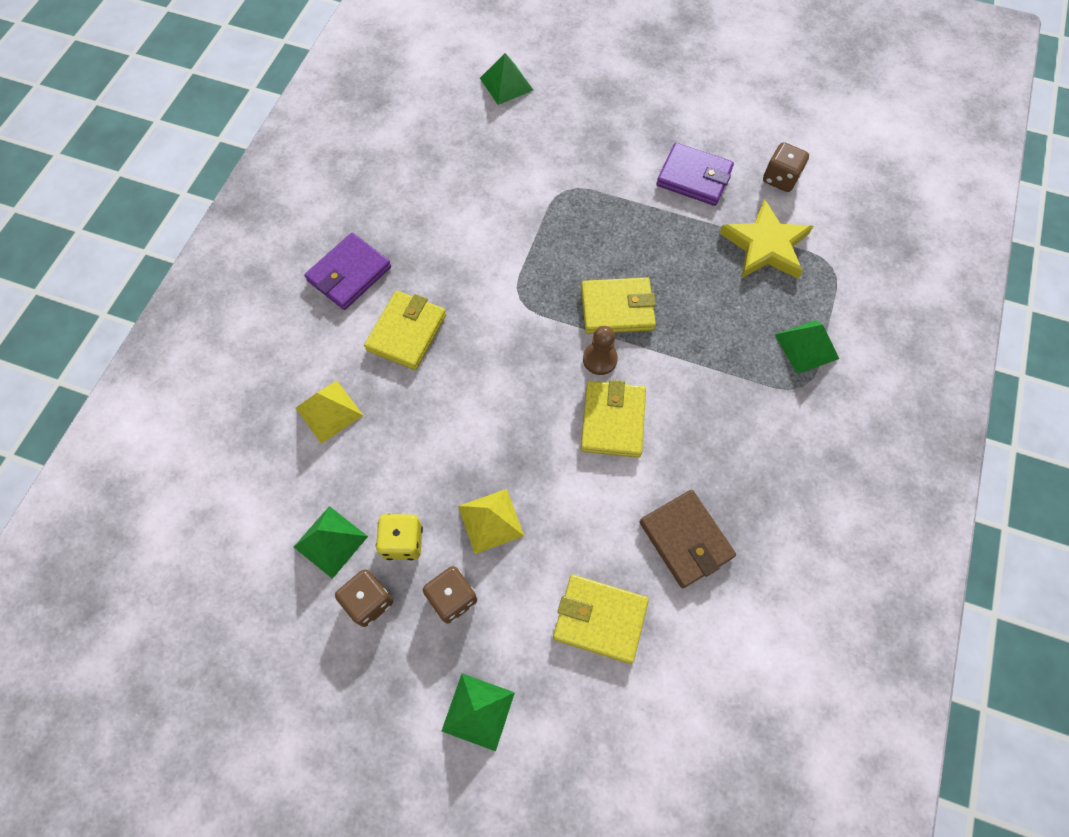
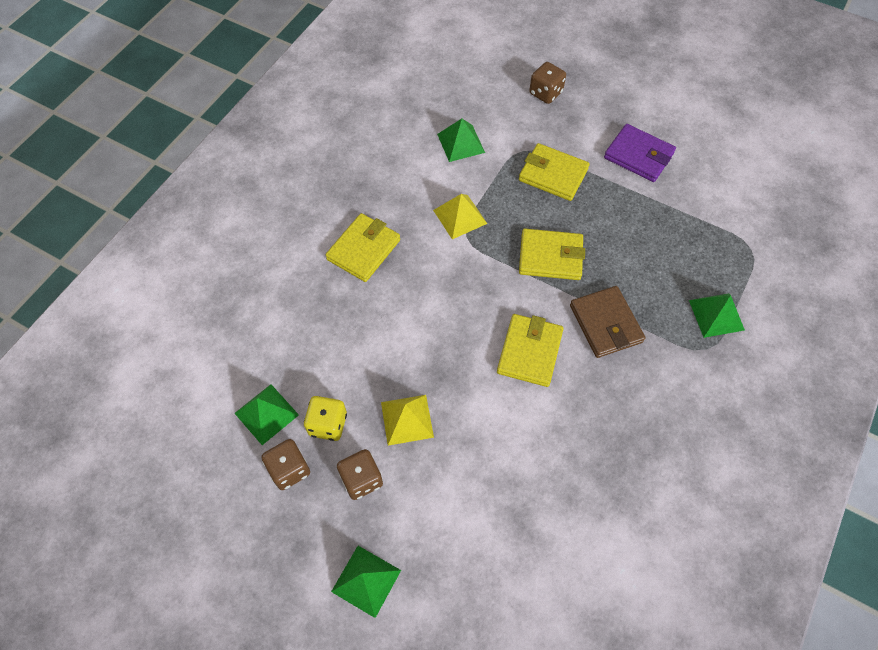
camera: 10 degrees right, 5 degrees down
(329, 411) = (285, 305): yellow pyramid -> yellow pyramid (460, 216)
(349, 274) = (324, 194): purple wallet -> none
(506, 84) = (487, 56): green pyramid -> green pyramid (461, 143)
(600, 359) = (527, 297): brown pawn -> none
(600, 619) = (488, 520): yellow wallet -> yellow wallet (553, 175)
(685, 539) = (577, 465): brown wallet -> brown wallet (605, 324)
(765, 245) = (693, 222): yellow star -> none
(780, 178) = (717, 167): brown dice -> brown dice (545, 93)

